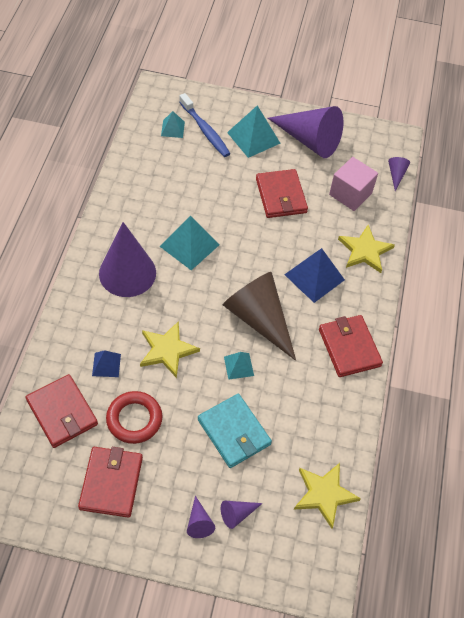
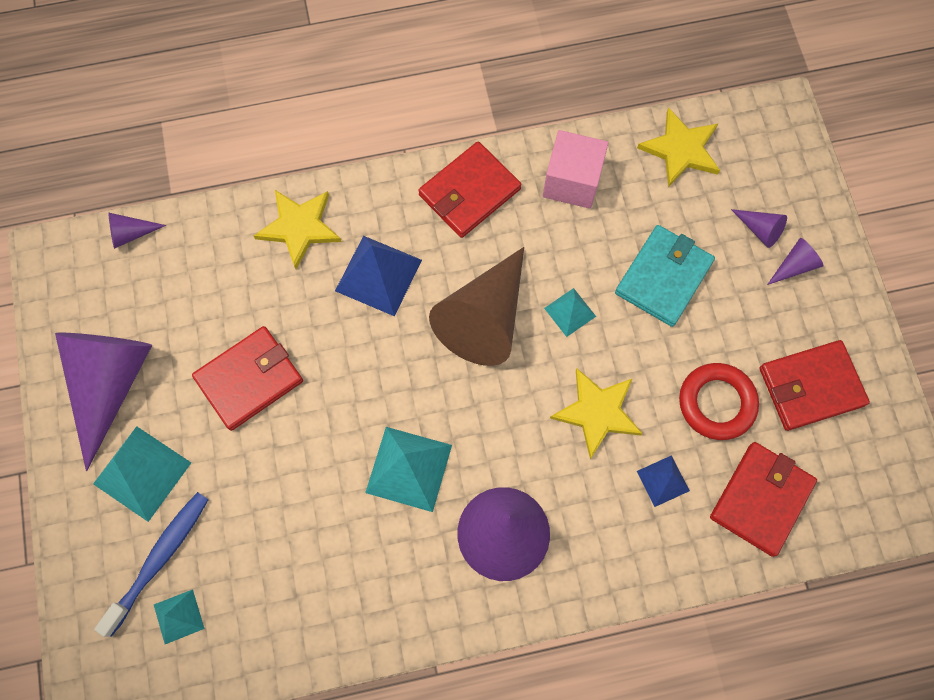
camera: 110 degrees left, 15 degrees up
(350, 194) = (199, 283): pink cube -> pink cube (572, 181)

